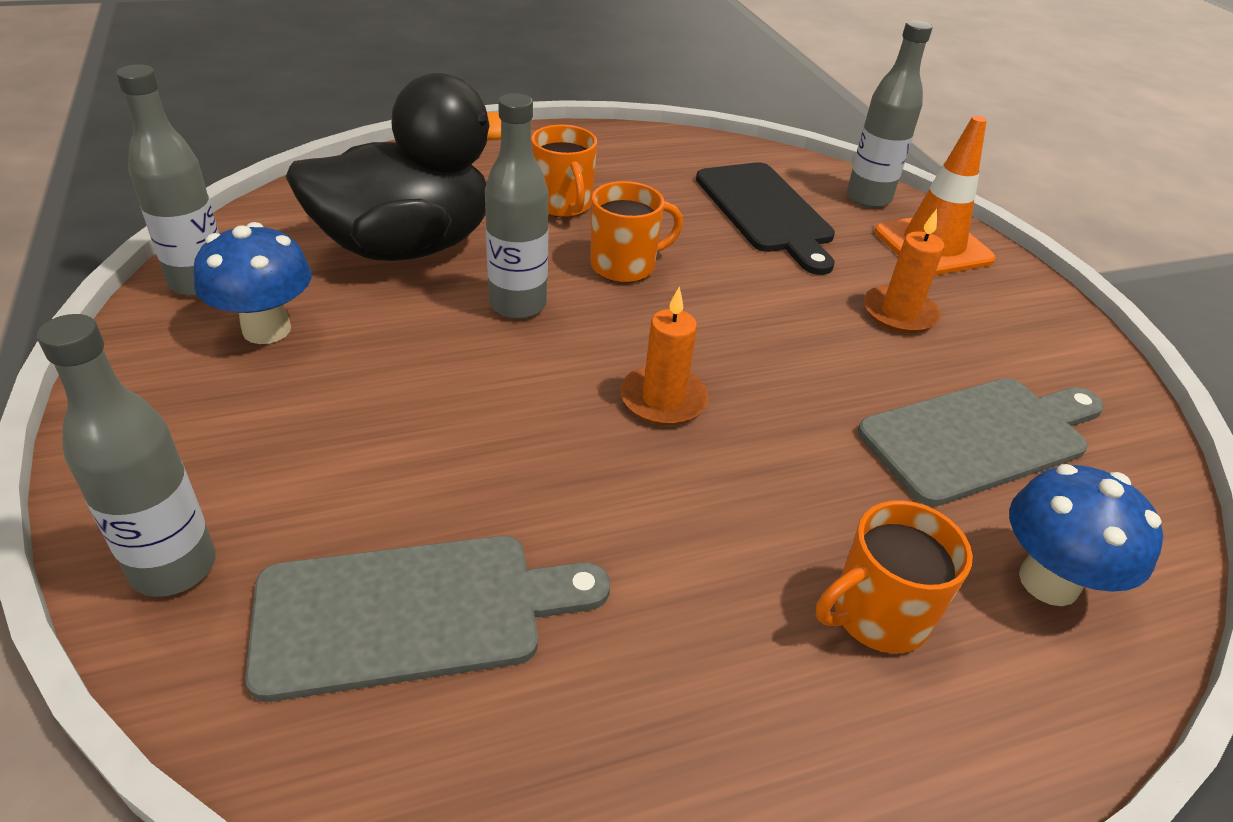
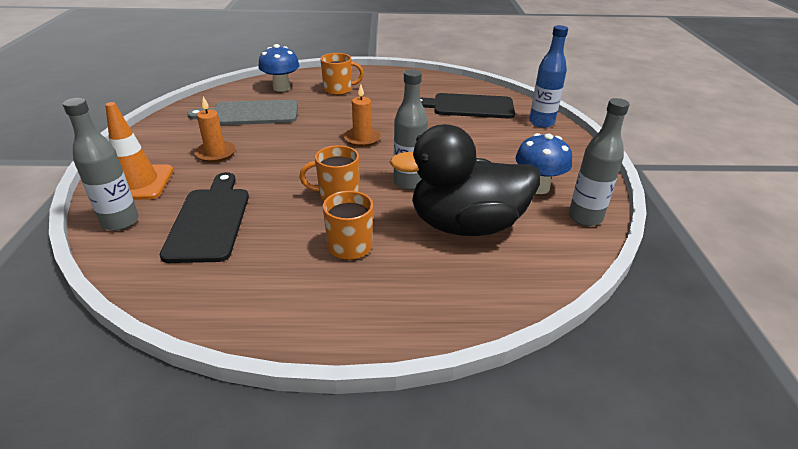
camera: 160 degrees left, 5 degrees down
(174, 567) = (541, 123): grey bottle -> blue bottle
(412, 612) = (469, 106): grey cutting board -> black cutting board

